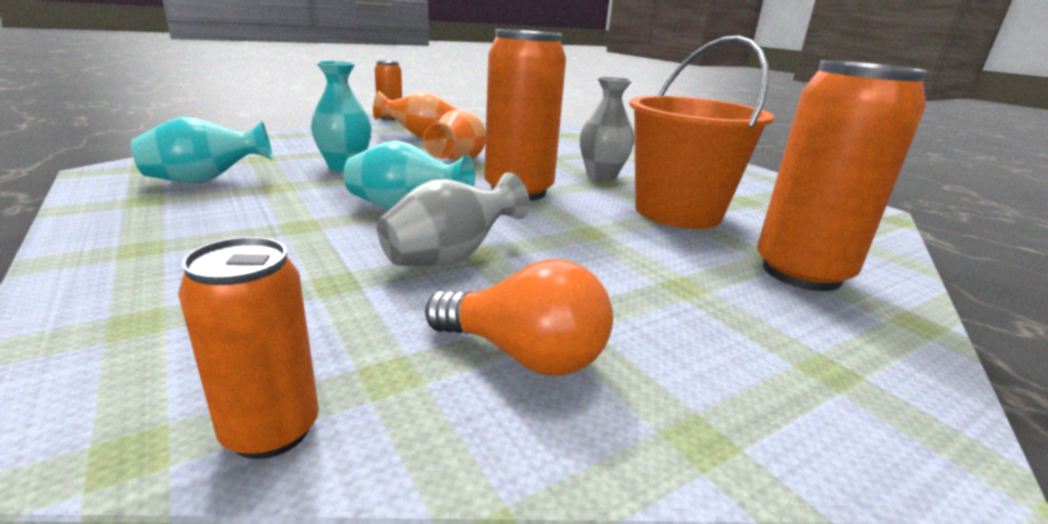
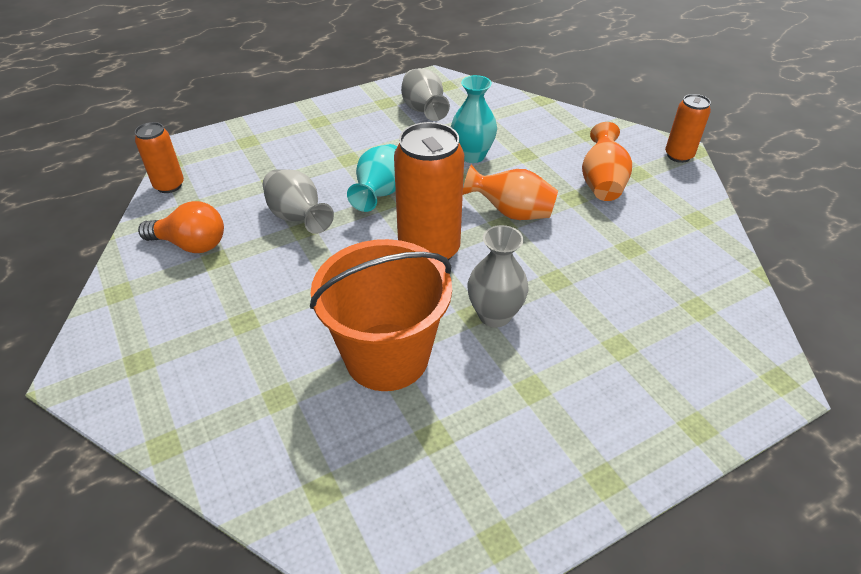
camera: 95 degrees right, 20 degrees up
(206, 181) = (423, 111): turquoise vase -> grey vase
(524, 355) = (191, 244): orange light bulb -> orange light bulb turned 105 degrees counterclockwise
(801, 273) = (250, 404): orange can -> none

